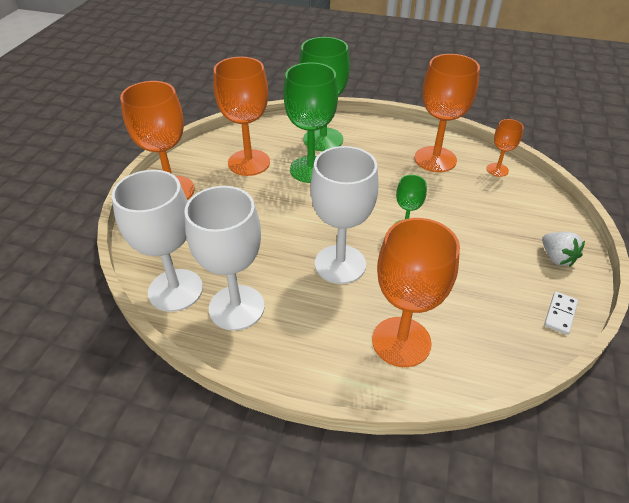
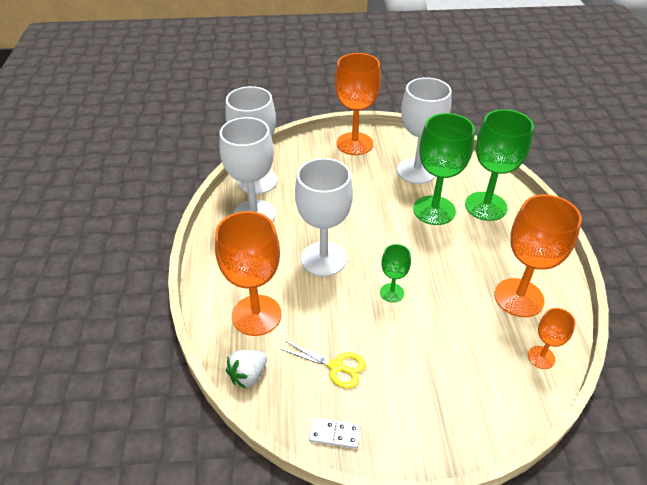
camera: 70 degrees right, 0 degrees up
(249, 163) = (416, 171): orange goblet -> white goblet
(484, 292) = (336, 366): none -> yellow scissors
(556, 258) = (417, 428): white strawberry -> white strawberry (248, 375)

